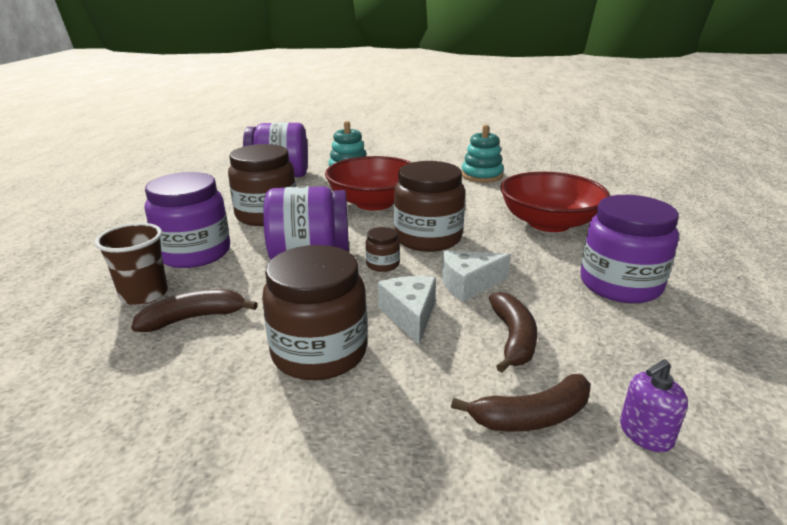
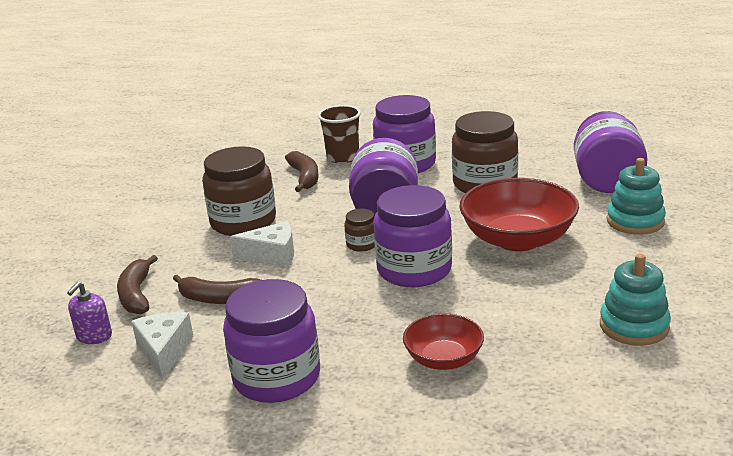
camera: 100 degrees right, 0 degrees up
(428, 238) = (414, 270): brown jar -> purple jar
(469, 284) = (310, 286): white cheese -> white cheese (164, 351)
(549, 223) = (443, 359): red bowl -> red bowl, size x0.57
(645, 433) = (94, 336): purple soap dispenser -> purple soap dispenser turned 135 degrees counterclockwise

